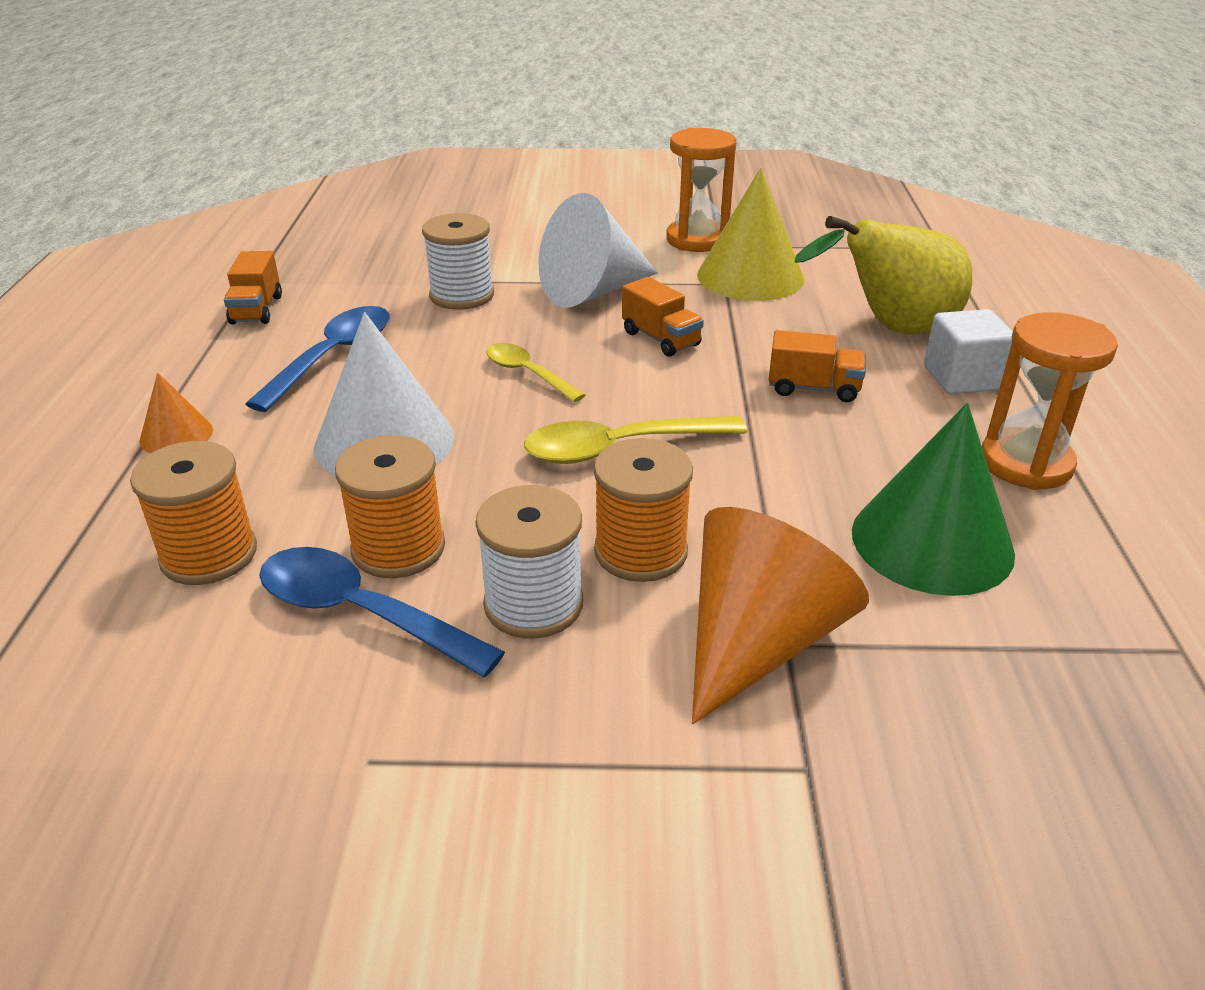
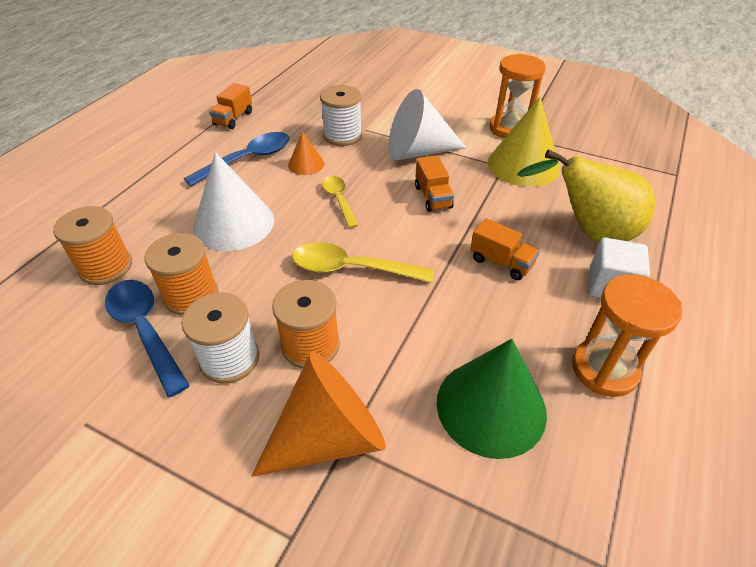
camera: 25 degrees right, 10 degrees up
(176, 435) = (143, 188): orange cone -> orange cone (306, 164)

